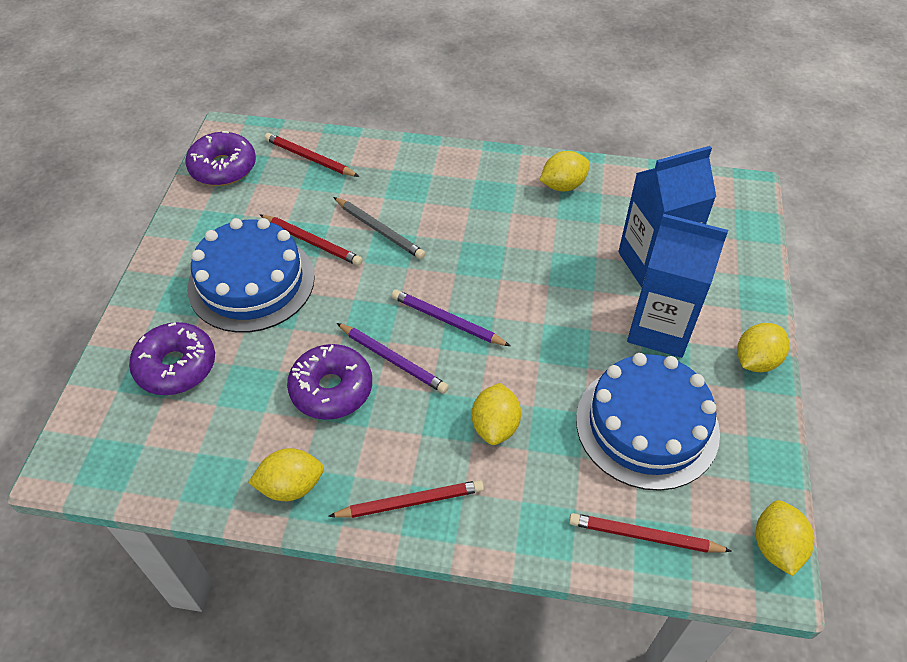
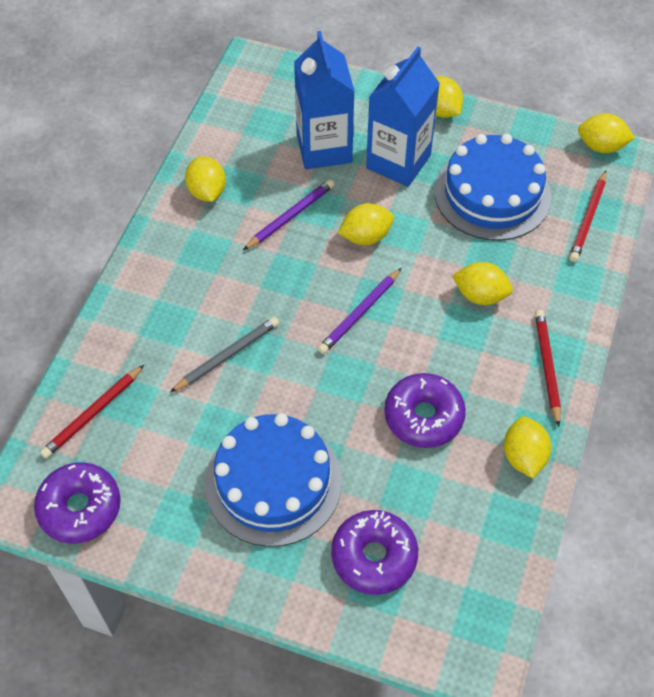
camera: 80 degrees left, 5 degrees up
(312, 242) = (228, 420): red pencil -> none
(393, 360) = (398, 362): purple pencil -> purple pencil (290, 216)
(546, 313) = (366, 237): none -> yellow lemon

